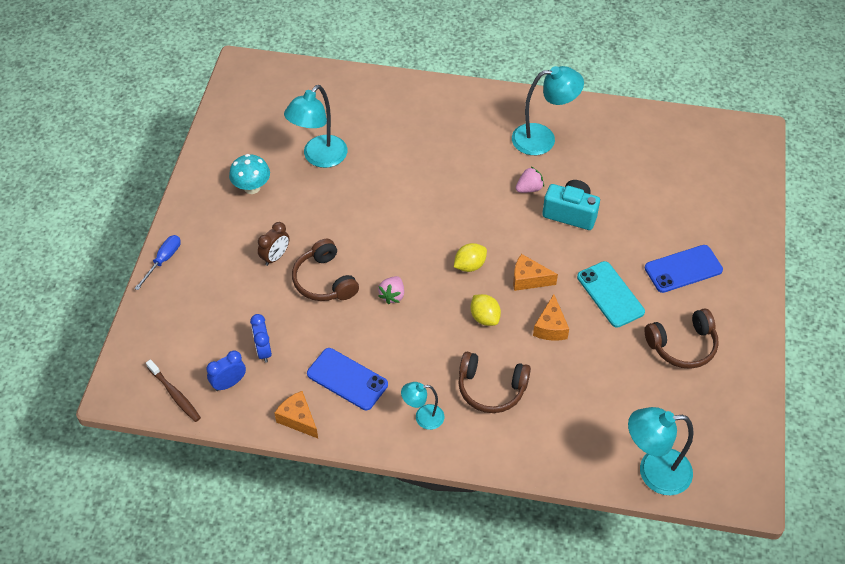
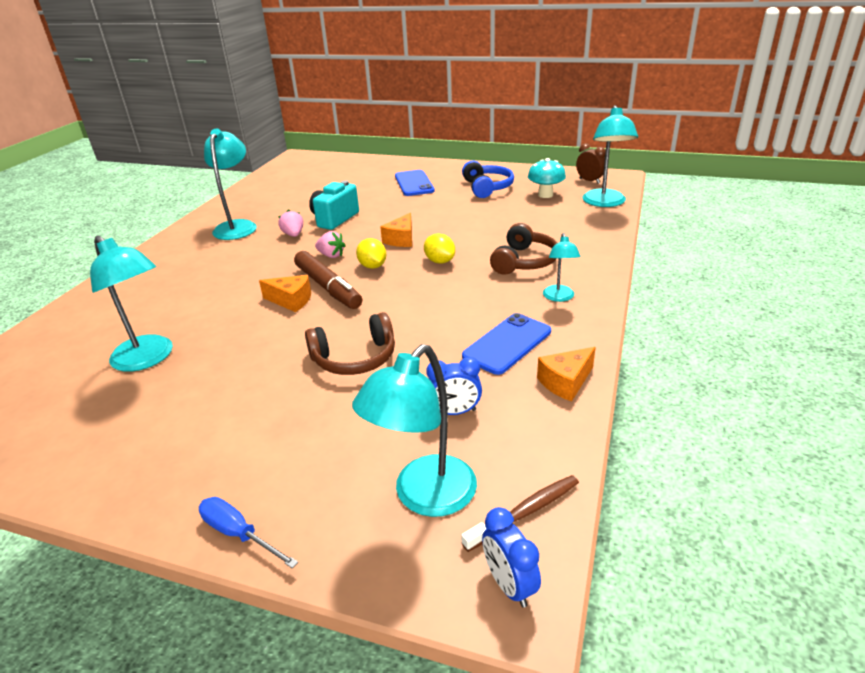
camera: 80 degrees left, 20 degrees down
(187, 342) = (424, 497): none -> turquoise lamp
(229, 383) = (507, 447): blue clock -> blue clock (509, 585)
(252, 187) = (153, 423): turquoise mushroom -> turquoise mushroom (545, 195)
(275, 257) = (296, 400): brown clock -> brown clock (589, 181)
(392, 295) = (395, 311): pink strawberry -> pink strawberry (331, 255)
(428, 240) = (328, 287): none -> brown marker
(484, 317) = (440, 261): yellow lemon -> yellow lemon turned 75 degrees clockwise
(550, 327) = (458, 233): orange cheese -> orange cheese (291, 301)
(610, 294) = (430, 208): turquoise phone -> none
(682, 346) = (487, 187): brown headphones -> blue headphones

